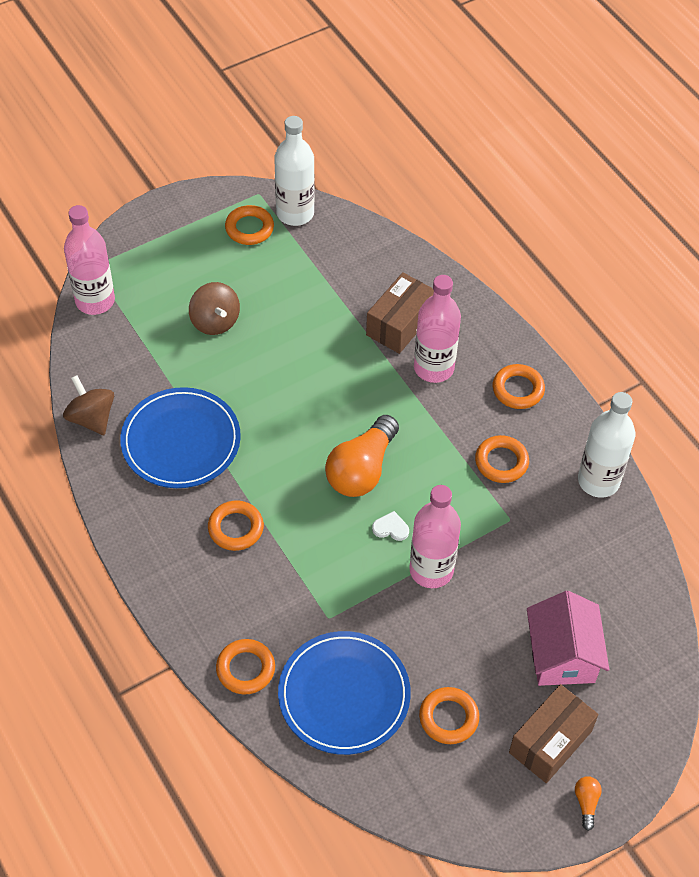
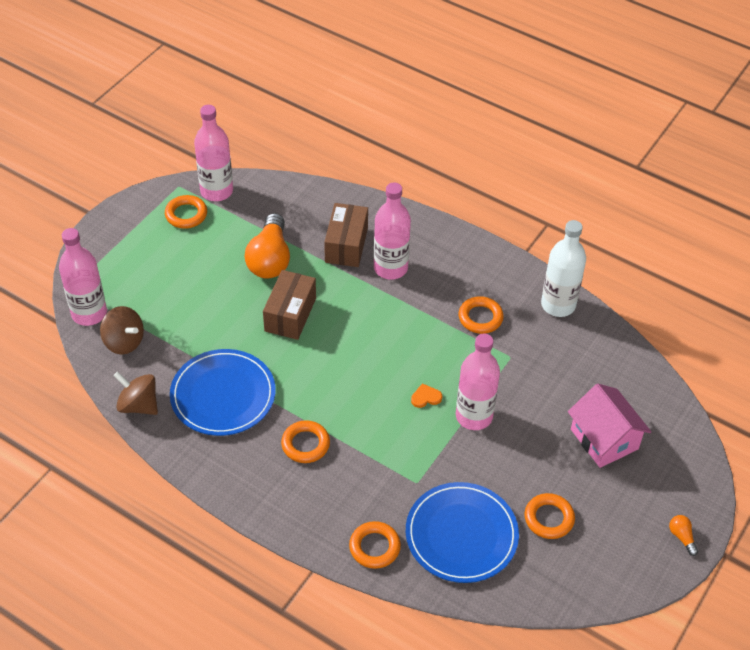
camera: 25 degrees left, 5 degrees down
(215, 321) = (198, 294): brown spinning top -> brown spinning top (124, 342)
(295, 213) = (216, 191): white bottle -> pink bottle
(361, 469) = (379, 363): orange light bulb -> orange light bulb (270, 259)
(391, 528) = (426, 397): white heart -> orange heart
(518, 389) = (462, 261): orange ring -> none
(550, 741) = (631, 504): brown box -> brown box (290, 314)

